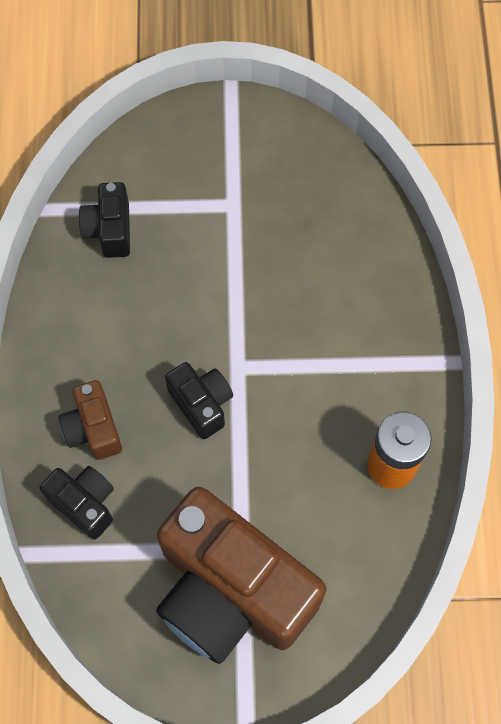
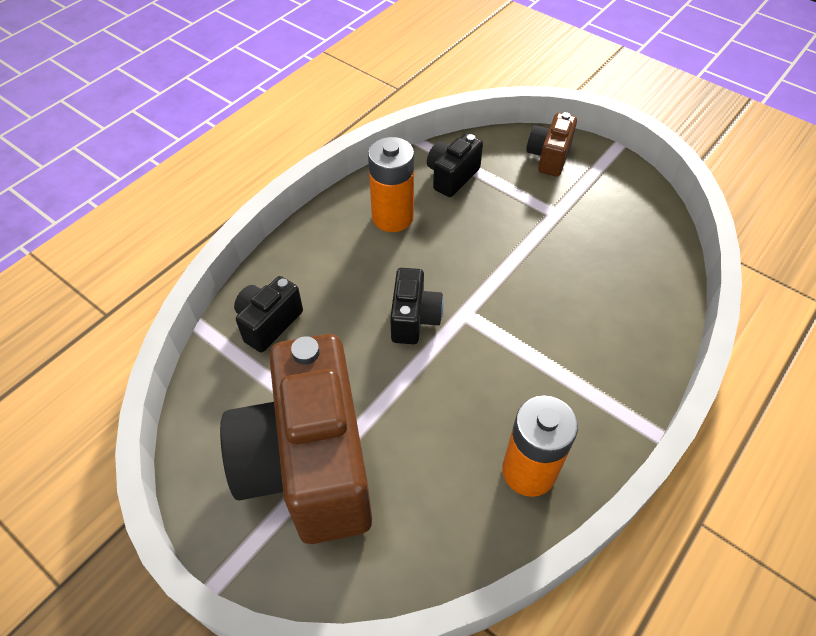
camera: 40 degrees right, 15 degrees down
(84, 503) = (269, 323): black camera -> black camera turned 135 degrees counterclockwise
(93, 429) = (323, 282): brown camera -> brown camera (549, 157)
(94, 316) = (392, 217): none -> orange battery

